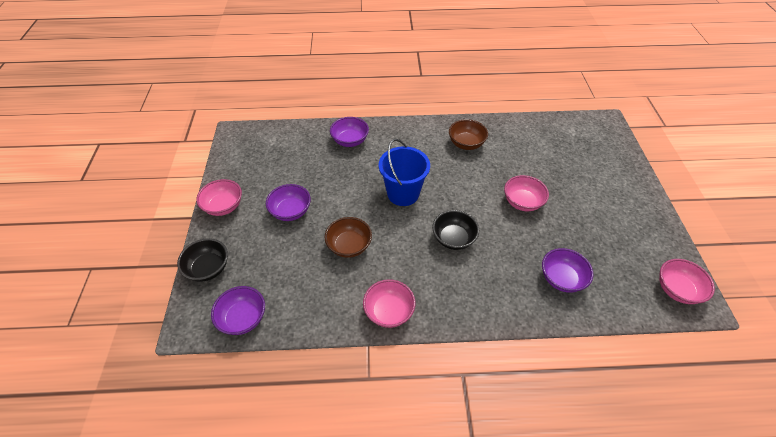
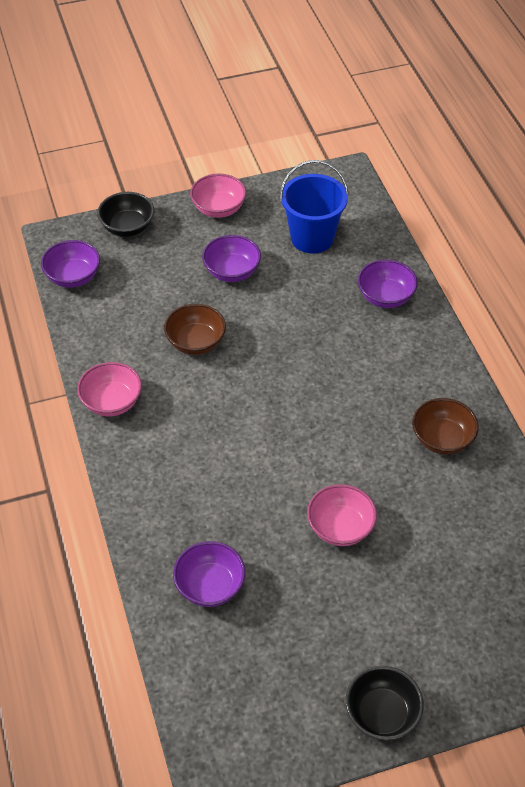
camera: 75 degrees right, 0 degrees up
(403, 193) = (304, 379): blue bucket -> blue bucket (312, 238)
(453, 239) = (242, 450): black bowl -> black bowl (382, 714)
(676, 290) = (232, 743): pink bowl -> none

